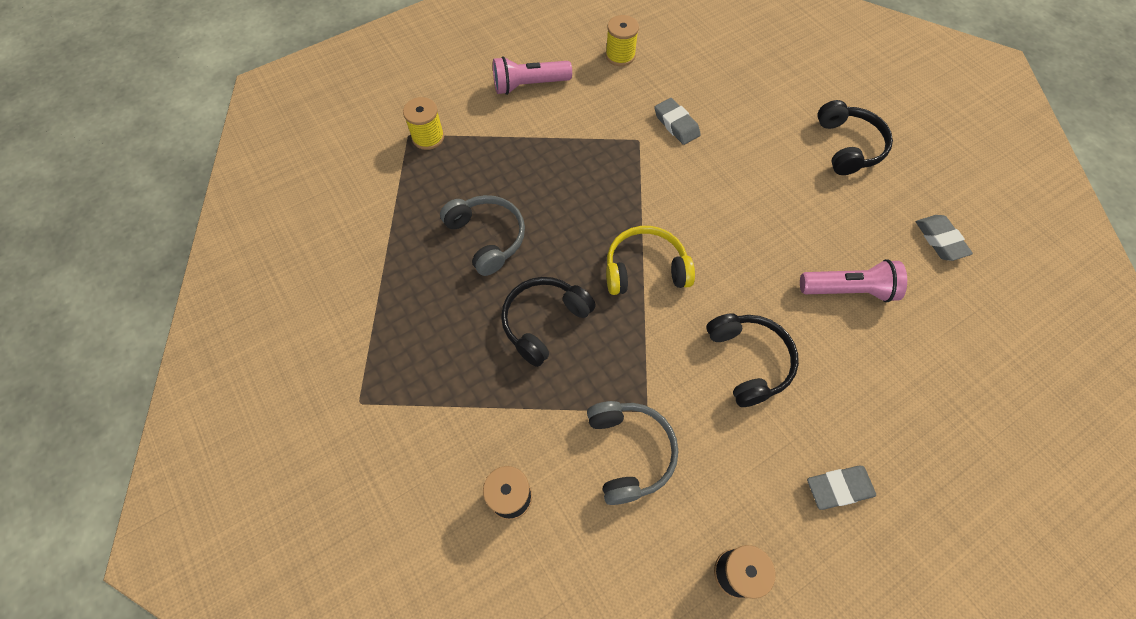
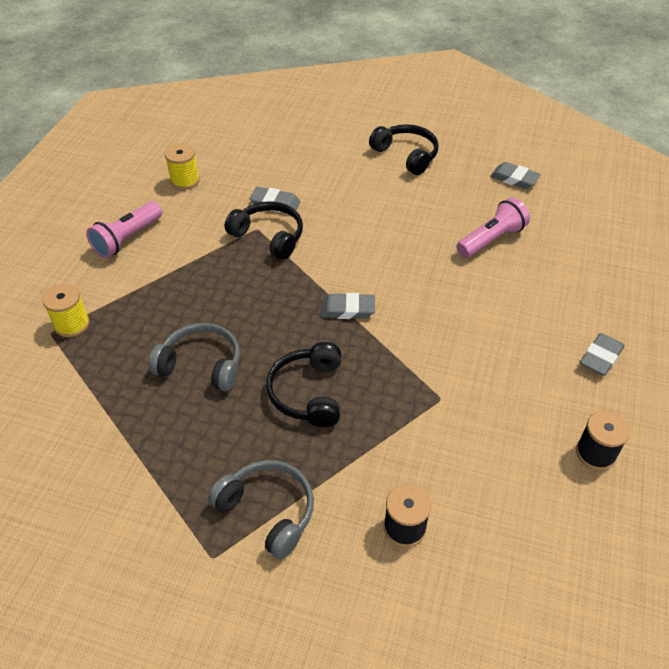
camera: 40 degrees left, 15 degrees down
(629, 452) = (456, 433): grey headphones -> grey headphones (268, 511)
(645, 269) = (347, 309): yellow headphones -> grey eraser
(749, 361) = (474, 321): black headphones -> black headphones (269, 236)

